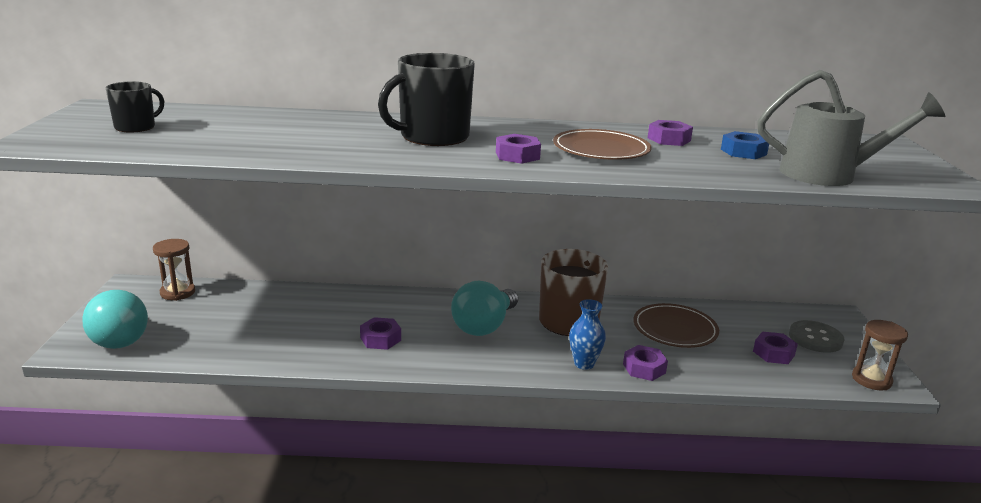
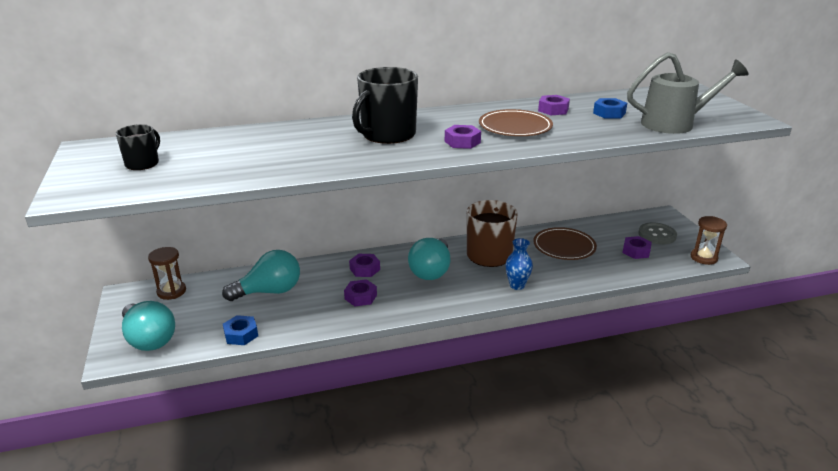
camera: 15 degrees left, 5 degrees up
(218, 352) = (241, 334): none -> blue nut
(281, 313) = (269, 291): none -> turquoise light bulb
(644, 368) = (558, 280): purple nut -> purple nut (364, 269)

